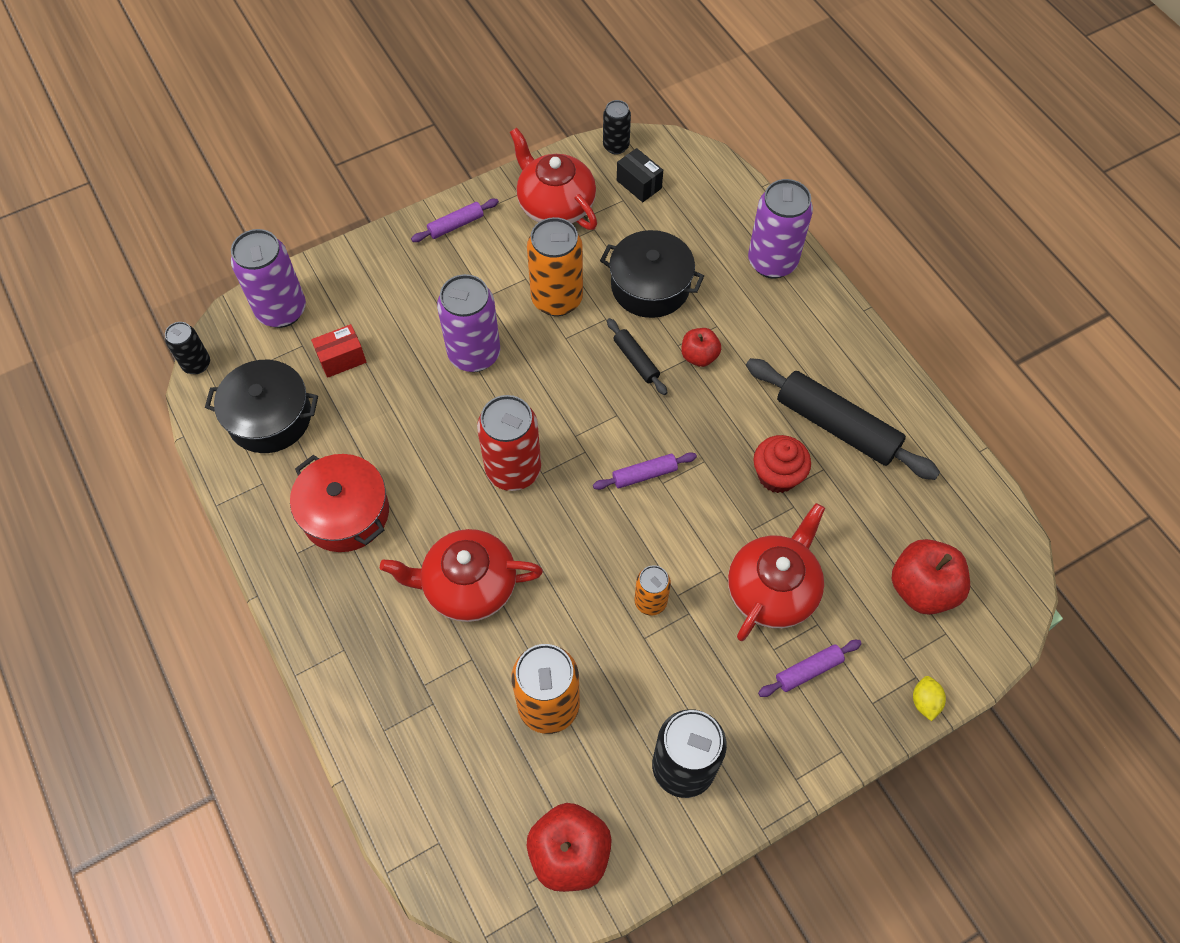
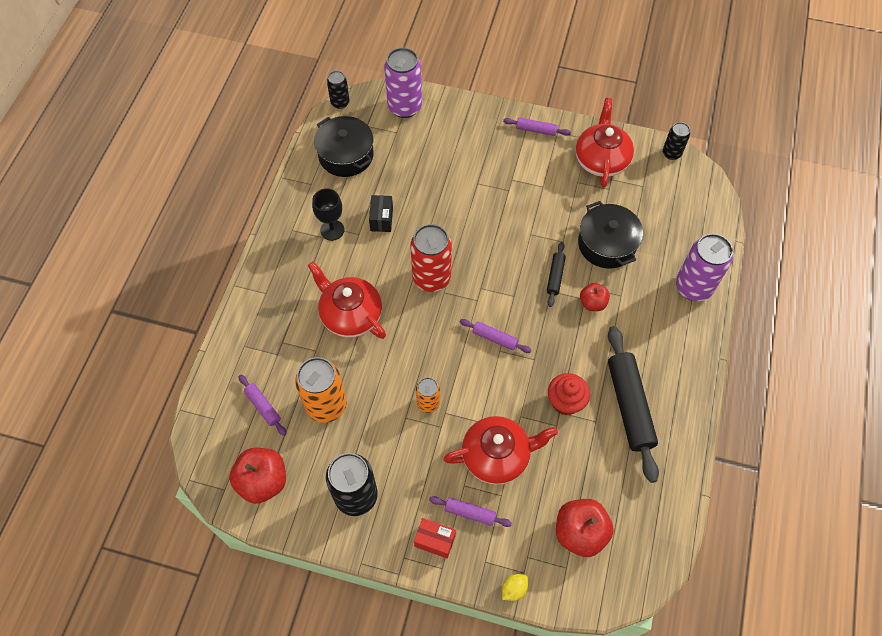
camera: 45 degrees right, 0 degrees up
(342, 359) = (408, 154): red box -> red box (435, 541)
(345, 513) = (332, 230): red pot -> black goblet
(474, 354) = (474, 204): purple can -> none
(480, 774) = (263, 406): none -> purple rolling pin
(557, 299) = (547, 210): orange can -> none
(639, 184) = (661, 184): black box -> black box (381, 219)

